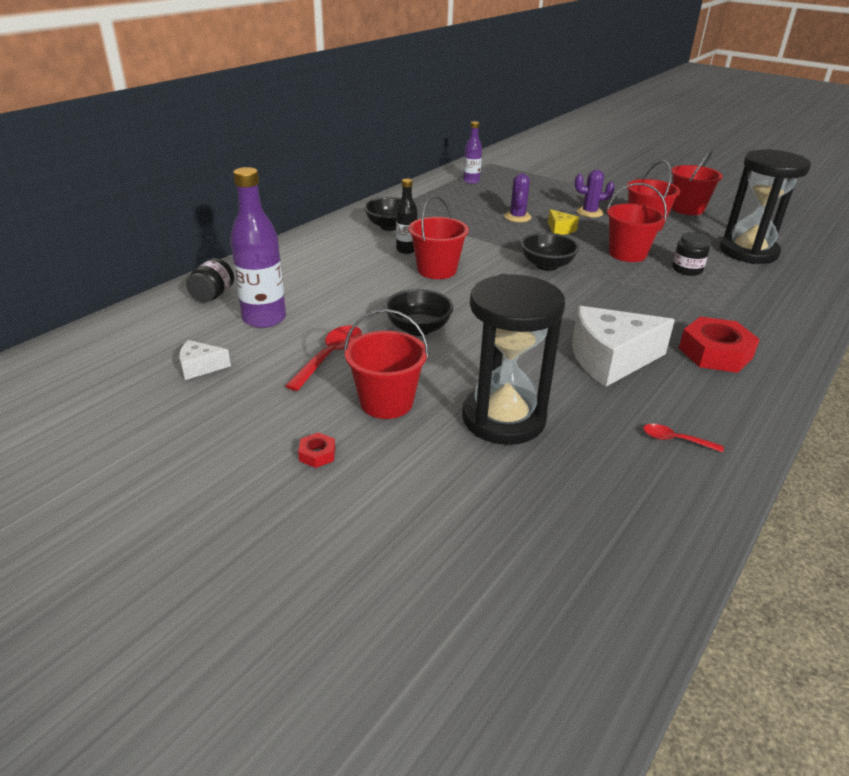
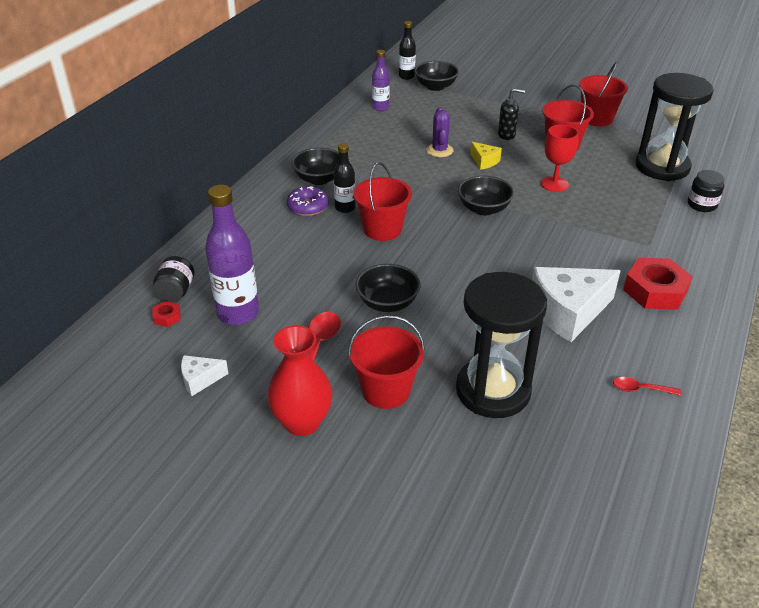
camera: 10 degrees left, 5 degrees up
(286, 418) = (302, 422): none -> red vase
(317, 454) = (344, 455): red nut -> red nut (167, 317)
(370, 245) = (308, 207): none -> purple donut
(505, 162) = (406, 76): none -> black bottle
(530, 171) = (435, 86): none -> black bowl
(589, 212) = (507, 135): purple cactus -> black soap dispenser
(627, 254) = (554, 184): red bucket -> red goblet
(687, 269) = (612, 196): black jar -> black jar (702, 205)

